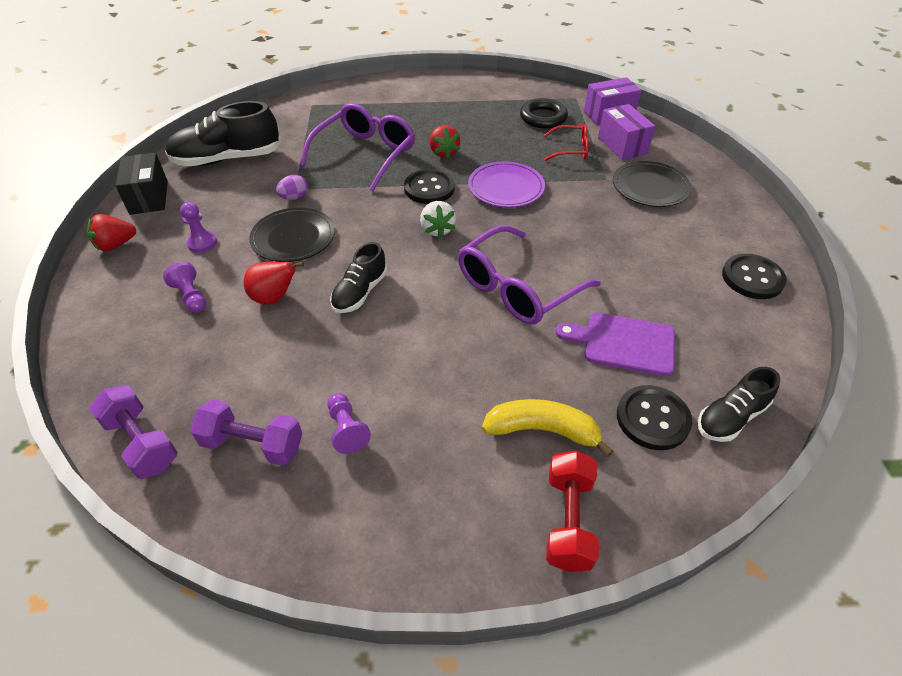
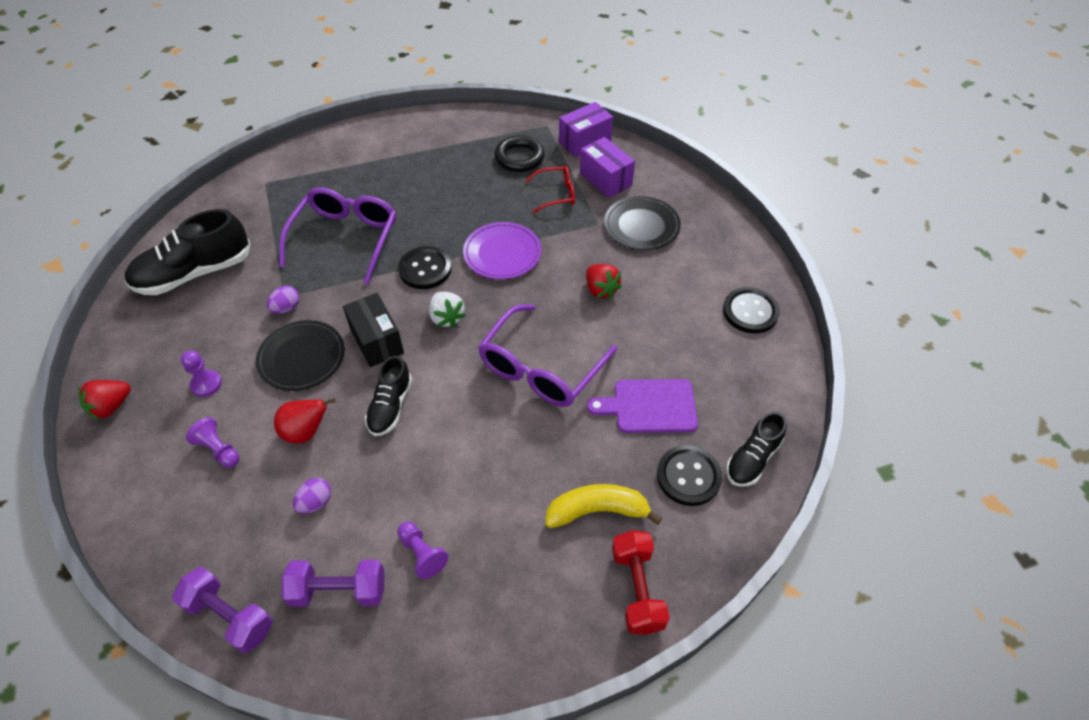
camera: 15 degrees left, 5 degrees up
(149, 197) = (124, 340): black box -> black box (377, 341)
(260, 360) = (315, 502): none -> purple egg
(444, 152) = (428, 221): red strawberry -> red strawberry (601, 290)

